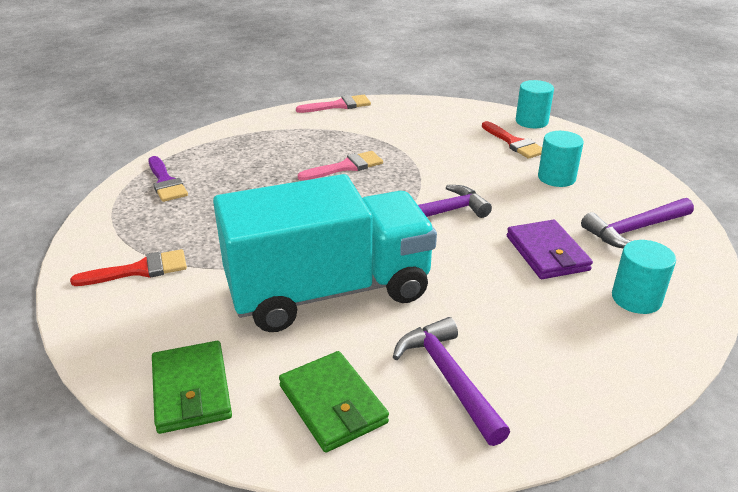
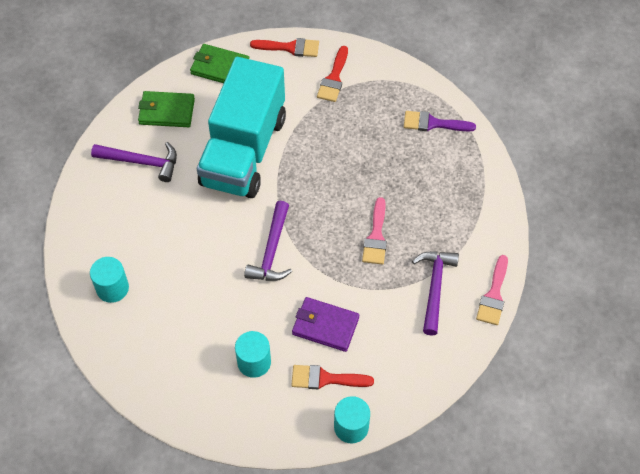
camera: 125 degrees right, 25 degrees up
(99, 333) = (290, 47): none -> red brush
(547, 253) = (184, 279): purple wallet -> purple wallet (325, 326)
(634, 230) = (161, 351): purple hammer -> purple hammer (434, 287)

